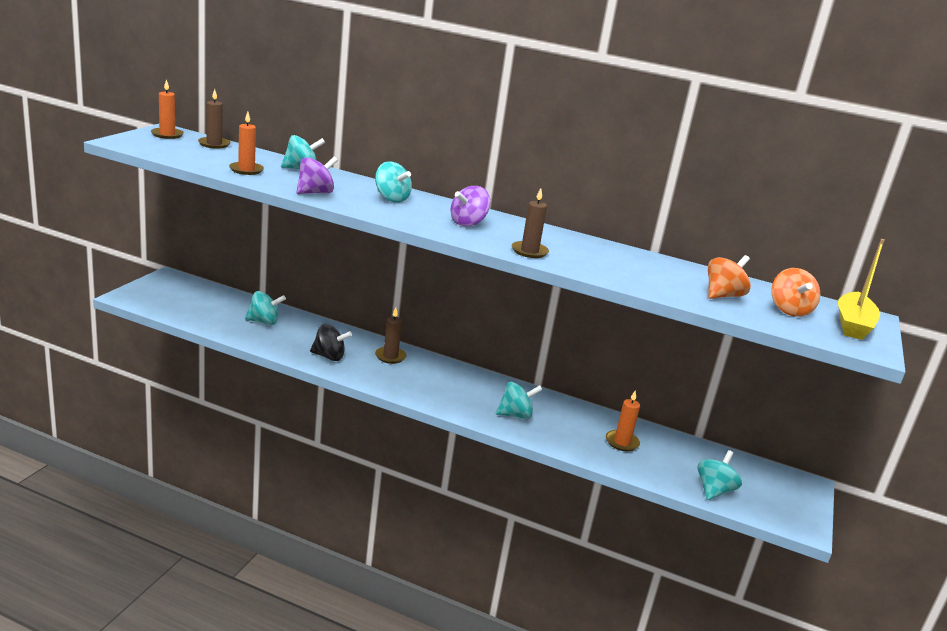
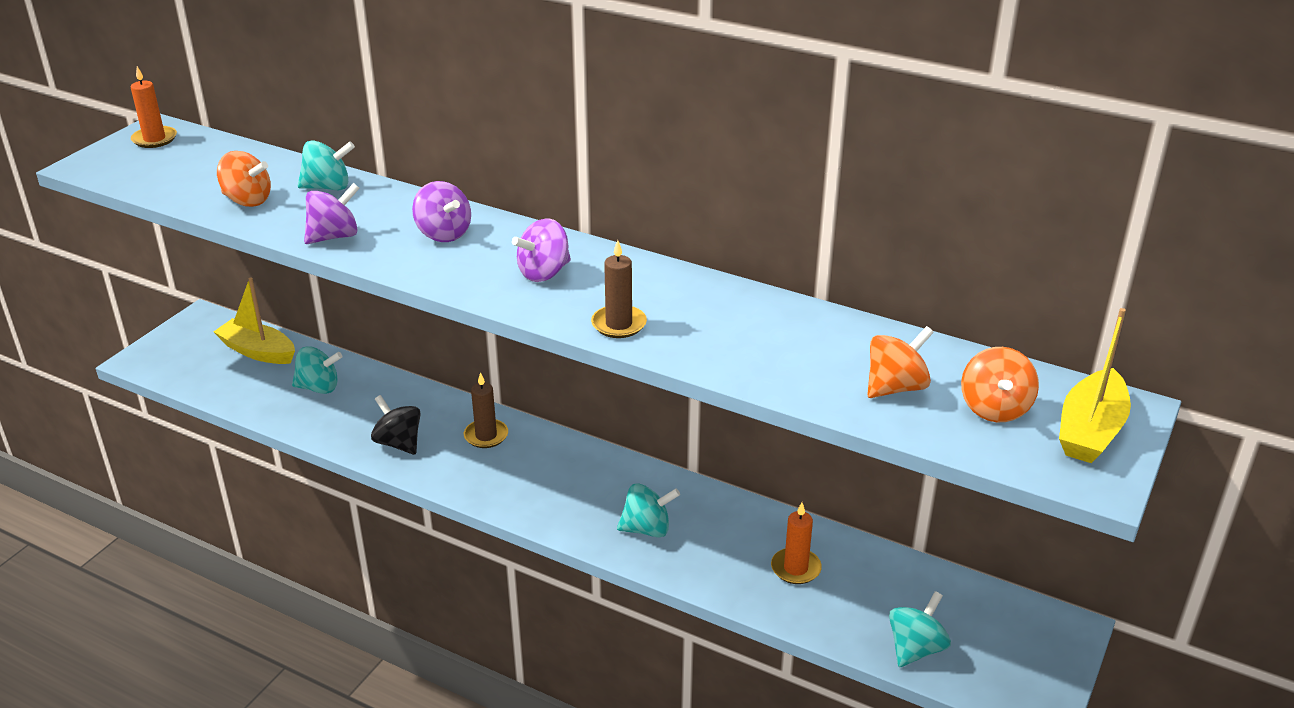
camera: 10 degrees right, 10 degrees up
(214, 144) = (216, 150): brown candle -> none
(215, 298) = (258, 351): none -> yellow boat
(246, 170) = (247, 200): orange candle -> orange spinning top
(329, 356) = (399, 443): black spinning top -> black spinning top turned 150 degrees counterclockwise
(391, 199) = (443, 234): turquoise spinning top -> purple spinning top

